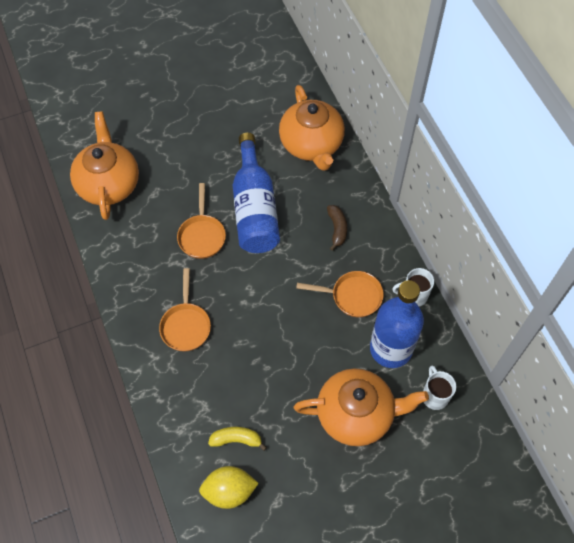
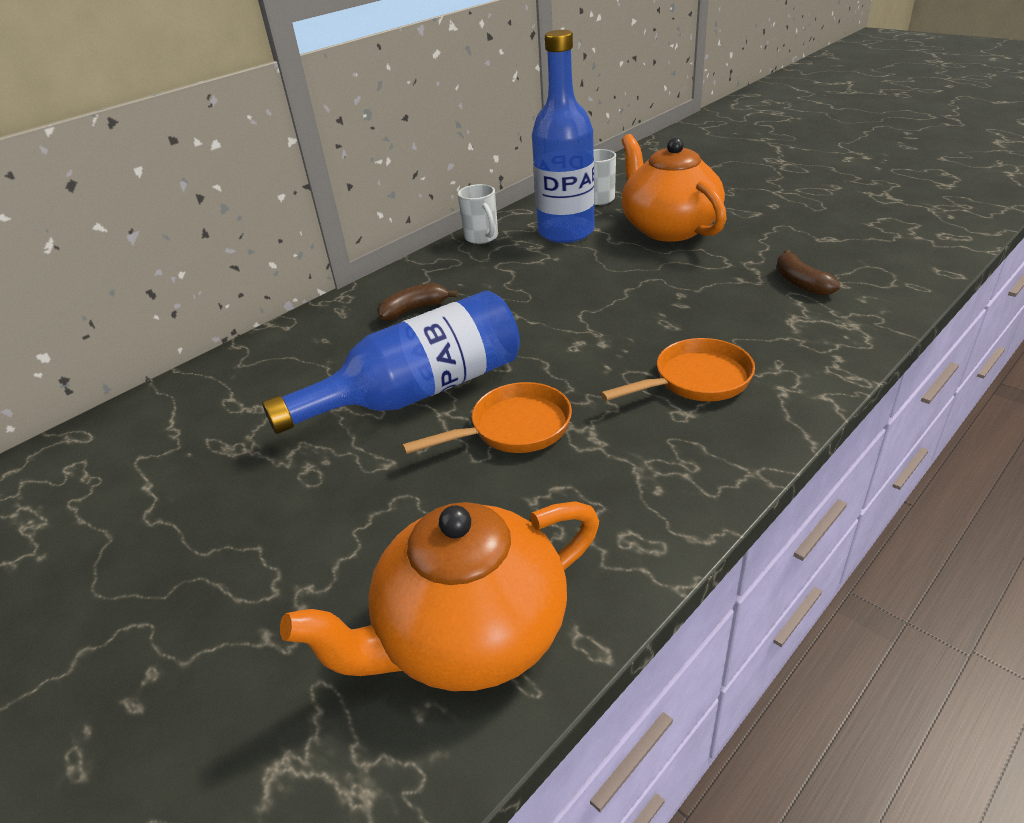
camera: 110 degrees left, 25 degrees down
(229, 491) = (866, 267): yellow lemon -> none
(236, 439) = (800, 283): yellow banana -> brown banana
(312, 145) = (252, 379): orange teapot -> none
(352, 296) = (516, 270): orange pan -> none

